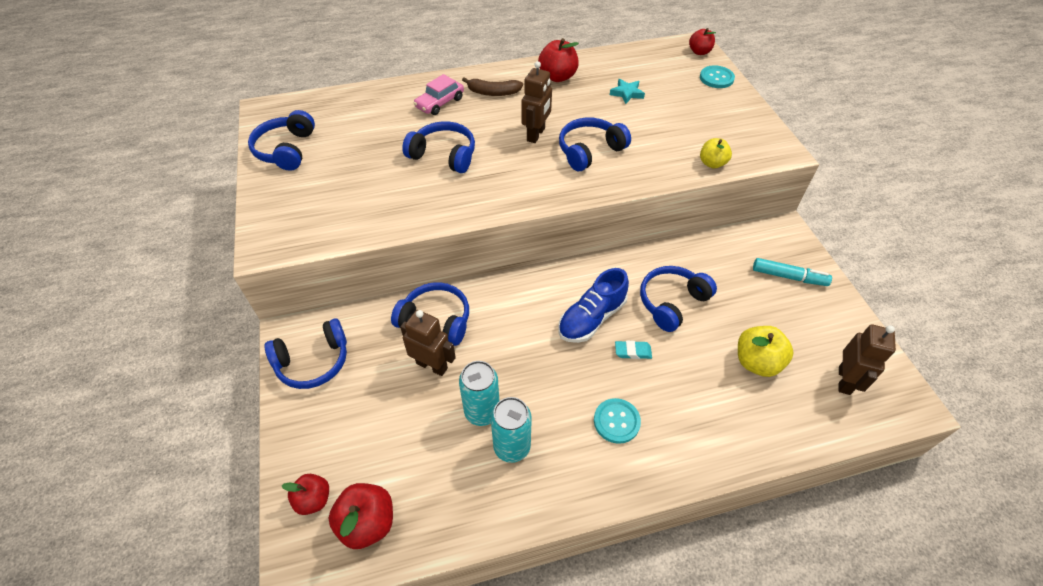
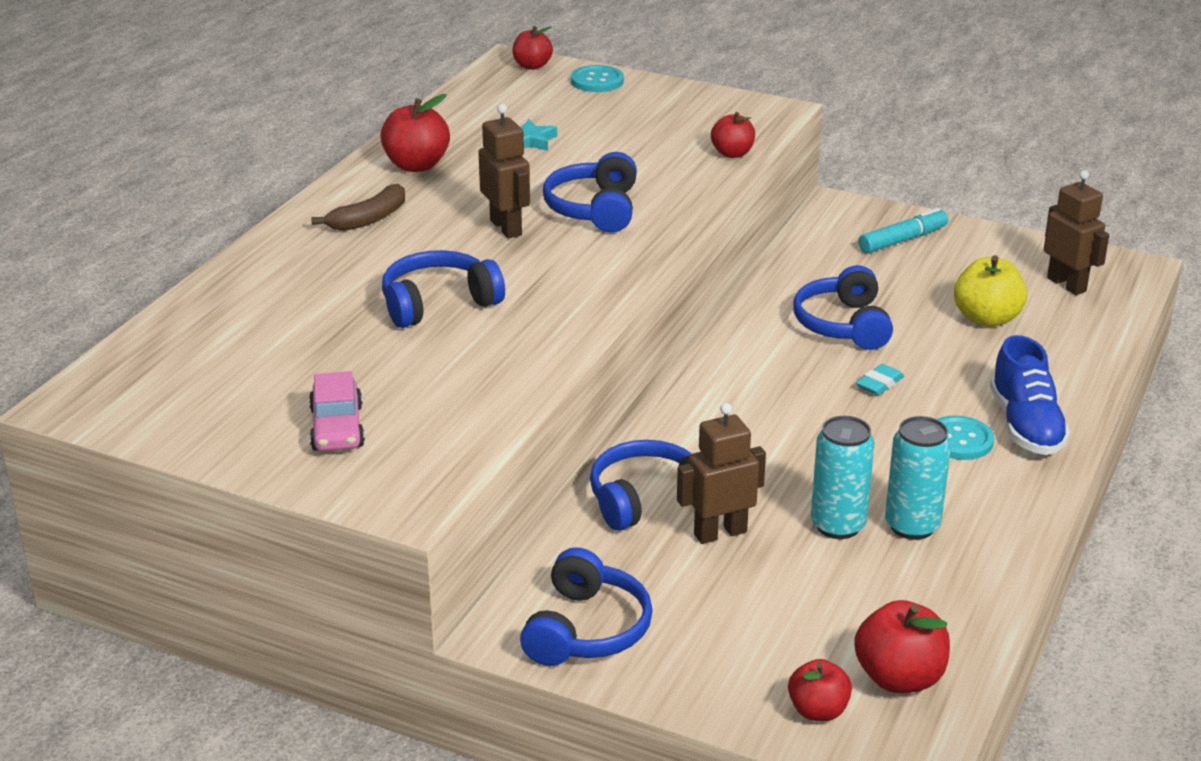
camera: 50 degrees left, 20 degrees down
(286, 150) = (212, 418): blue headphones -> none
(440, 103) = (321, 263): pink car -> pink car (337, 428)
(591, 318) = (797, 386): blue shoe -> blue shoe (1026, 426)
(712, 163) = (732, 153): yellow apple -> red apple

